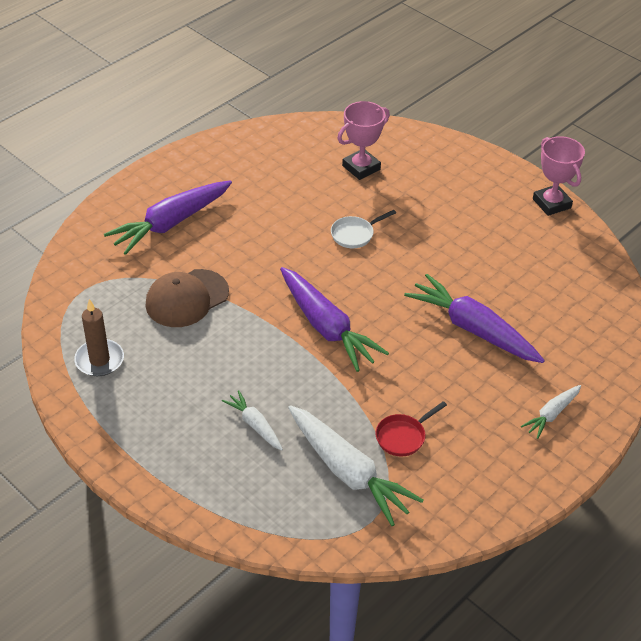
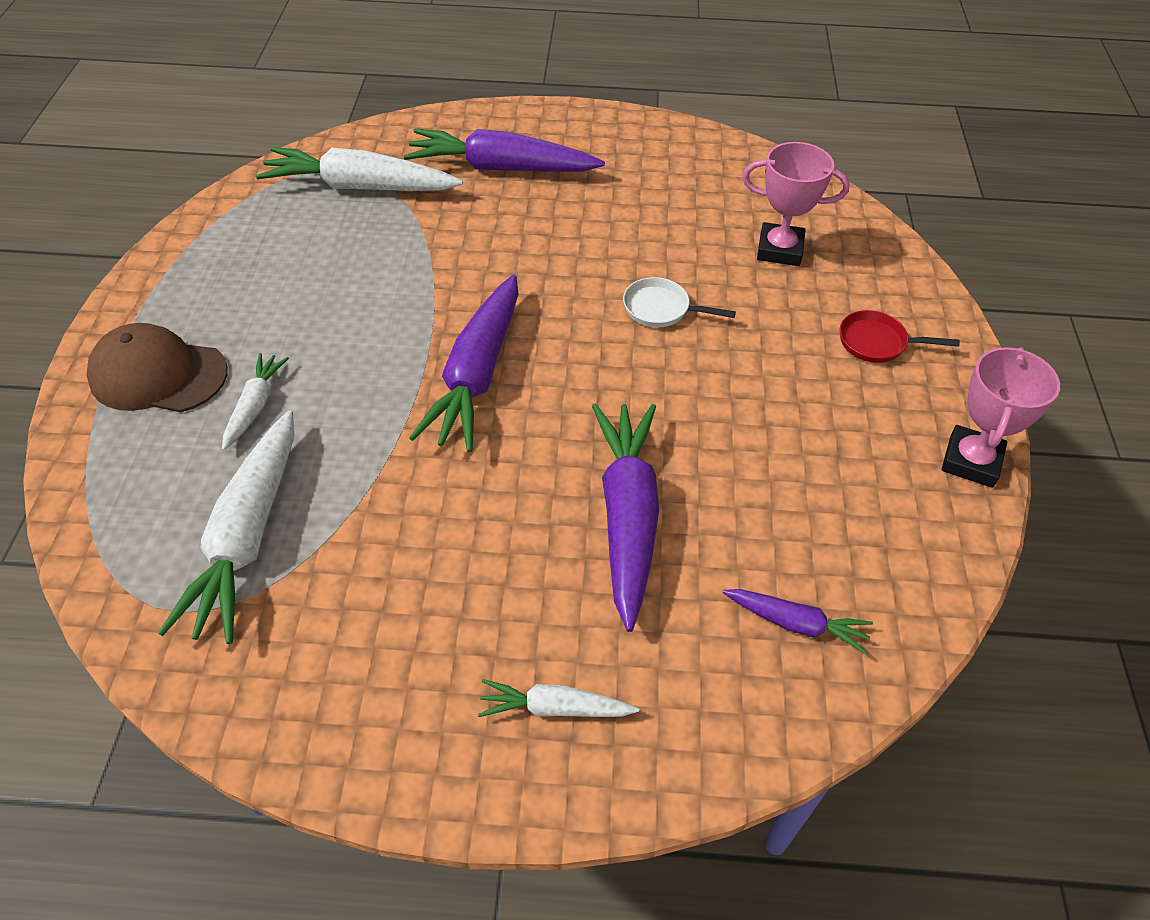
camera: 50 degrees right, 5 degrees up
(99, 360) = (247, 235): brown candle -> none
(114, 289) = (360, 187): none -> white carrot
(187, 298) = (402, 242): brown cap -> brown cap (158, 375)
(403, 436) = (357, 557): red pan -> red pan (877, 343)
(580, 313) = (796, 623): none -> purple carrot

